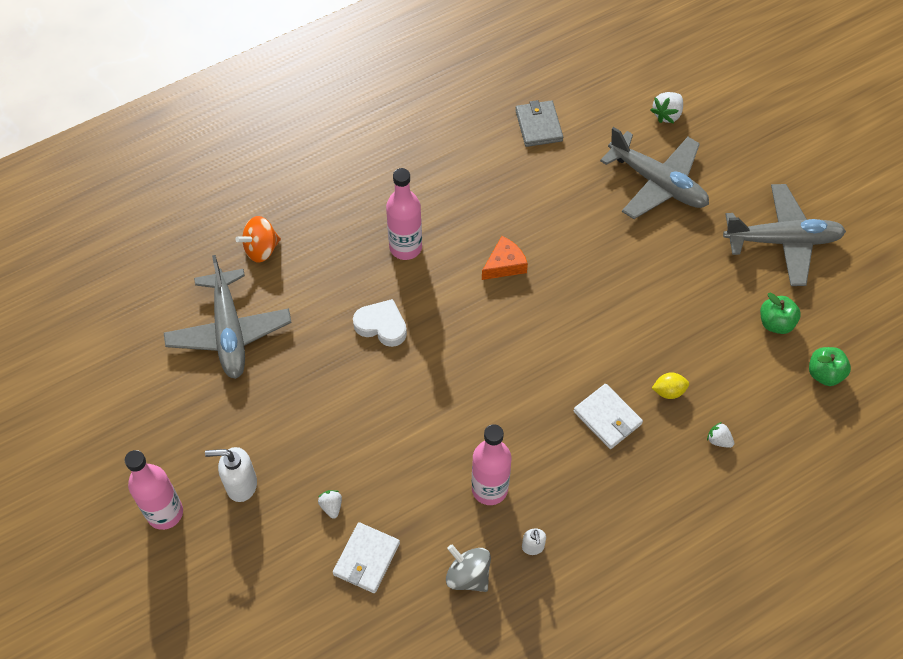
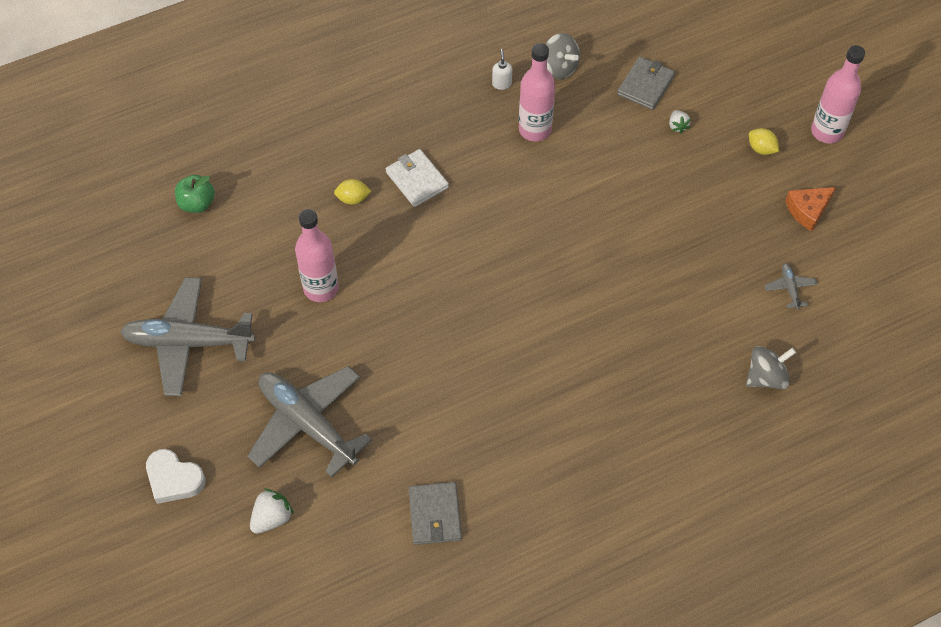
camera: 175 degrees left, 0 degrees up
(229, 332) = (790, 288): grey plane -> grey plane, size x0.41
(241, 485) = (761, 149): white soap dispenser -> yellow lemon
(261, 249) = (766, 377): orange spinning top -> grey spinning top
(366, 559) = (645, 85): white wallet -> grey wallet
(381, 325) = (632, 283): white heart -> white heart (174, 479)
(405, 247) = (605, 367): pink bottle -> pink bottle (321, 288)
(504, 265) = (497, 338): orange cheese -> orange cheese (808, 210)
(718, 440) = (317, 153): white strawberry -> none
(775, 323) = (227, 255): green apple -> none

